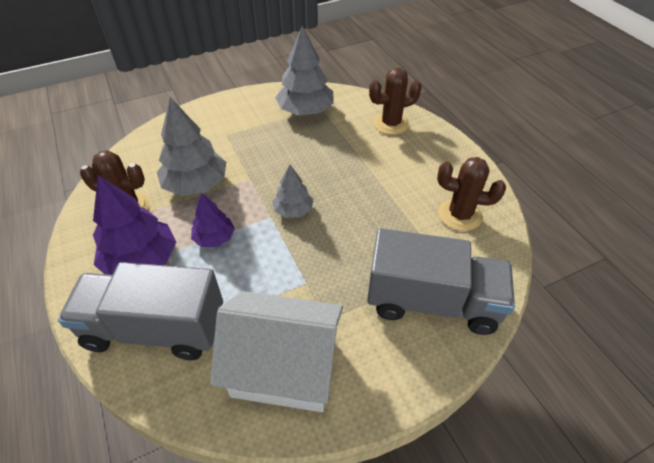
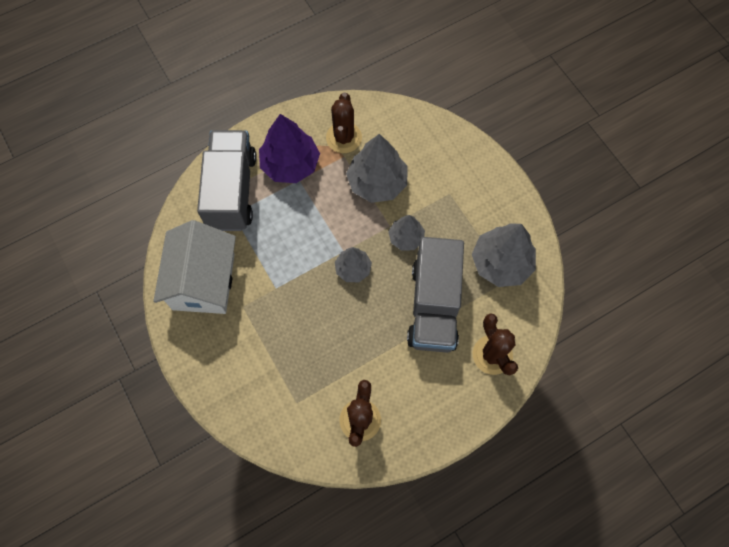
camera: 85 degrees right, 20 degrees up
(214, 238) = (316, 211): purple tree -> none
(266, 168) = (406, 238): none -> grey tree
(432, 301) = (261, 388): grey truck -> grey truck (433, 305)

